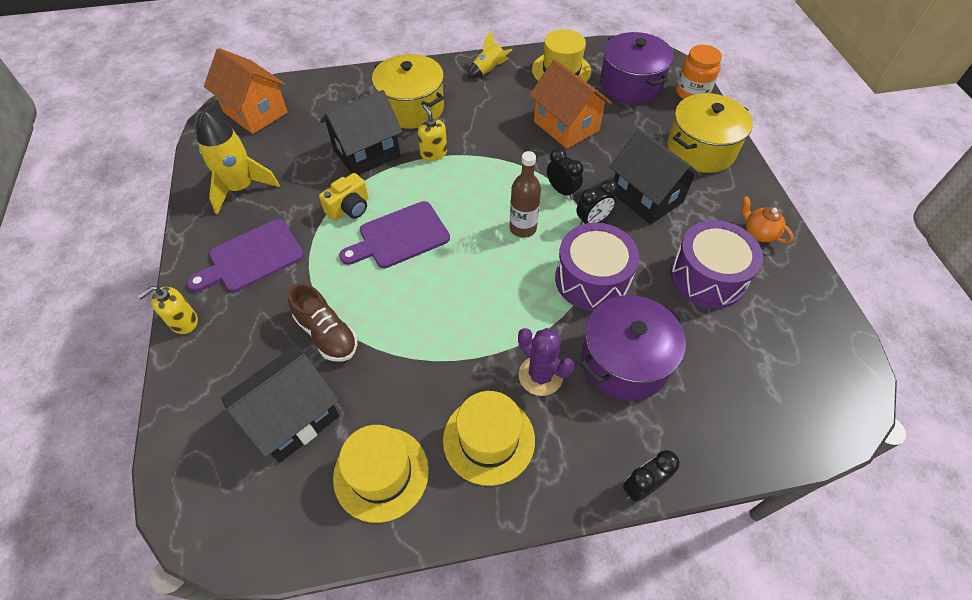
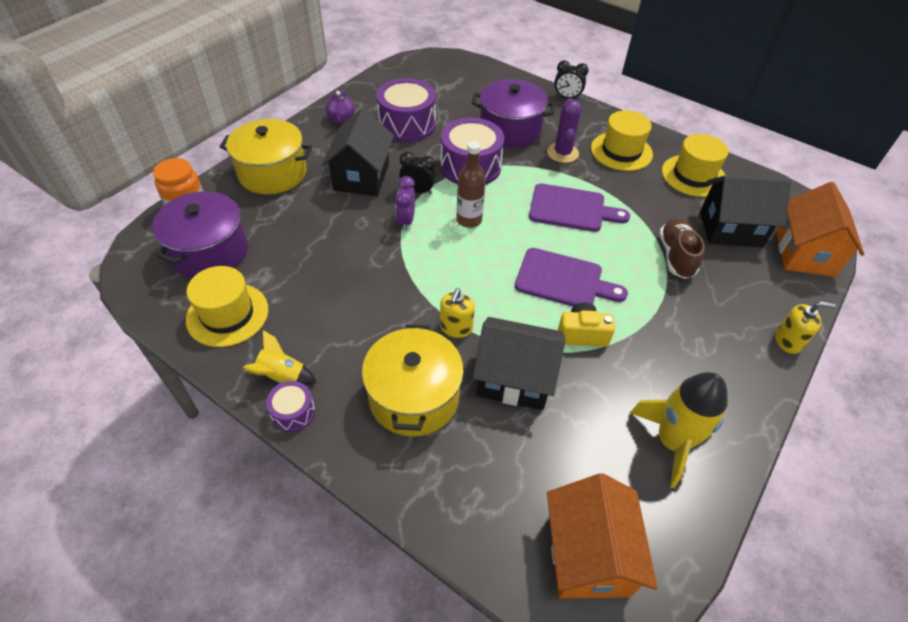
camera: 135 degrees left, 5 degrees down
(252, 258) = (701, 353): purple cutting board -> purple cutting board (571, 209)
(460, 64) = (293, 412): none -> purple drum
(562, 191) = (406, 221): black clock -> purple clock
(566, 126) = (320, 261): orange house -> orange house (804, 253)
(759, 233) = (341, 119): orange teapot -> purple teapot

